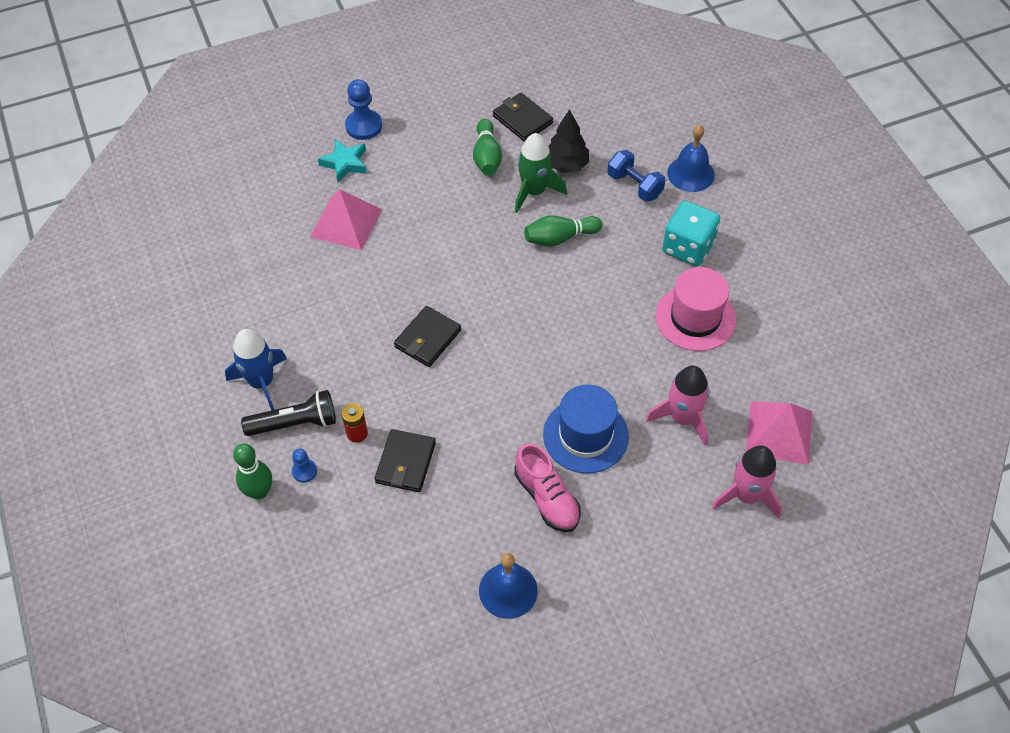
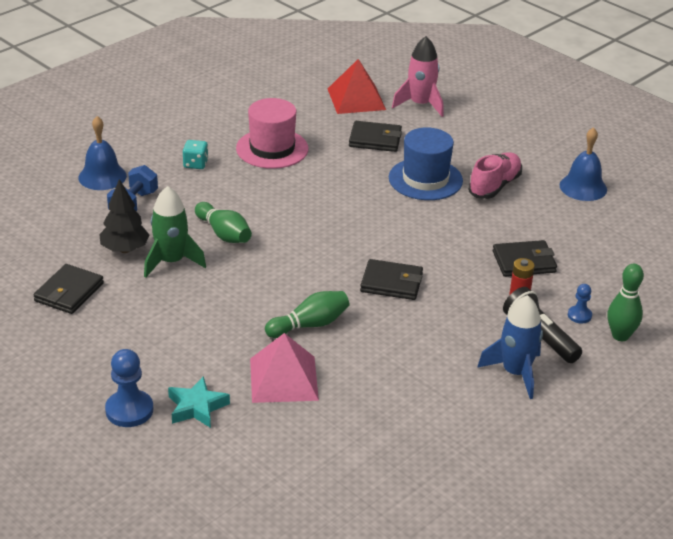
camera: 115 degrees left, 20 degrees down
(487, 157) = (137, 303): green bowling pin -> green bowling pin (310, 325)
(682, 418) = (375, 139): pink rocket -> black wallet
(688, 247) = (195, 164): turquoise dice -> turquoise dice, size x0.54
(779, 432) = (356, 99): pink pyramid -> red pyramid

